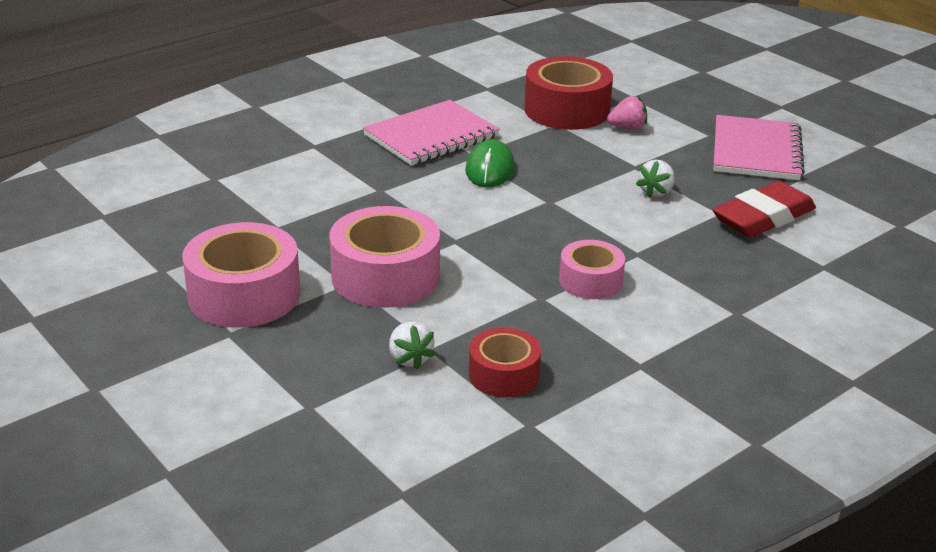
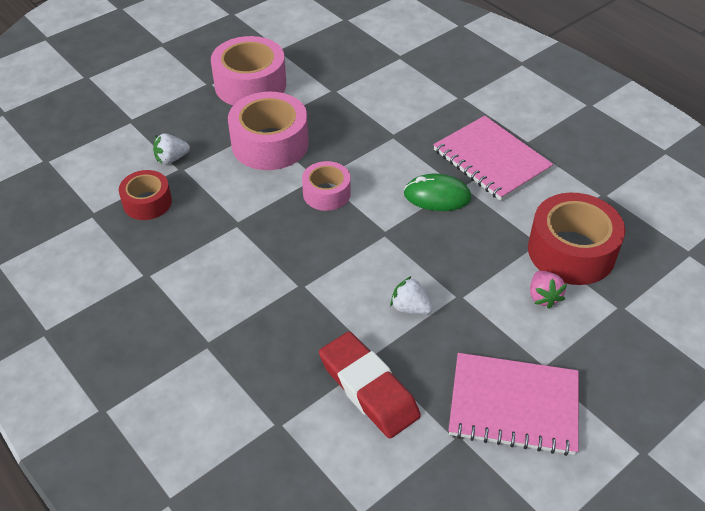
camera: 90 degrees right, 15 degrees up
(590, 281) = (259, 253): pink tape -> pink tape (326, 193)

